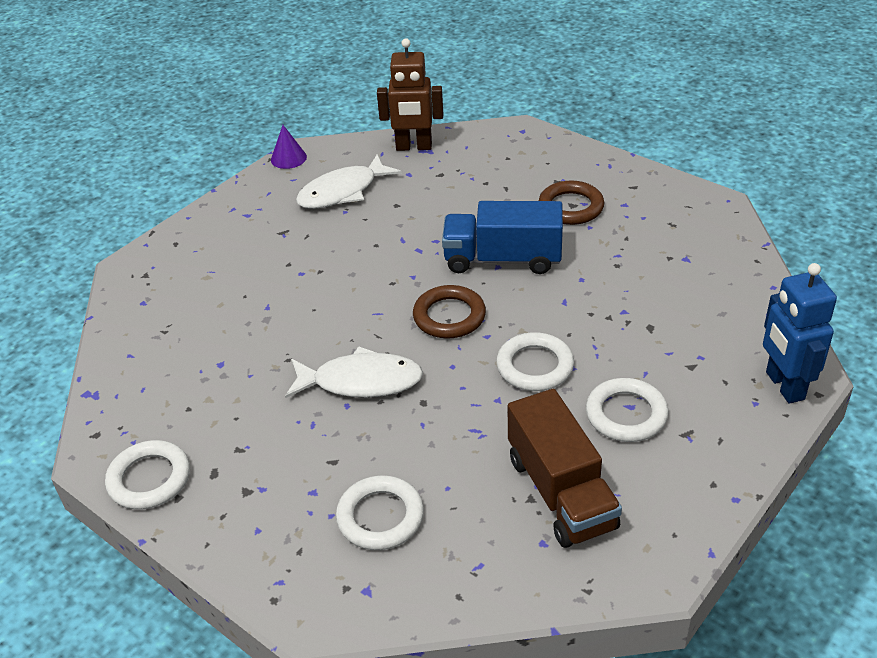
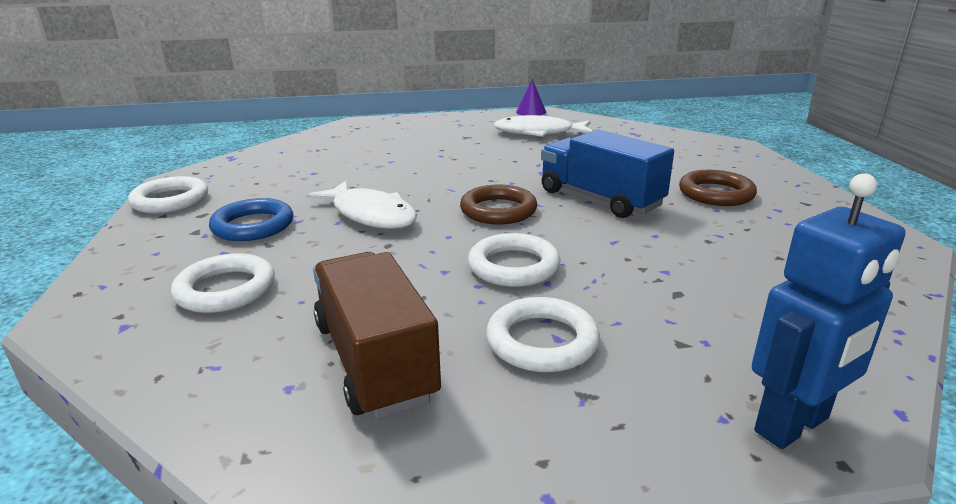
camera: 40 degrees right, 15 degrees down
(285, 453) = (253, 226): none -> blue ring
(414, 147) = (628, 130): brown robot -> none
(561, 492) = (374, 360): brown truck -> brown truck turned 135 degrees clockwise
(784, 386) = (793, 425): blue robot -> blue robot turned 150 degrees counterclockwise

